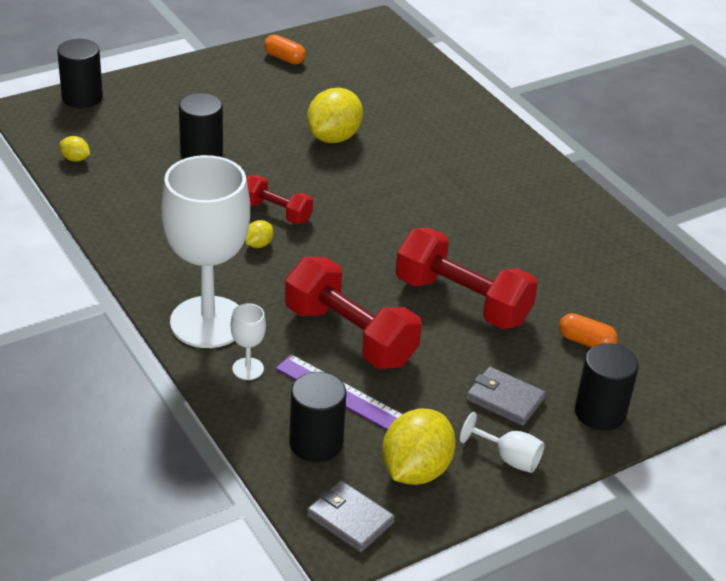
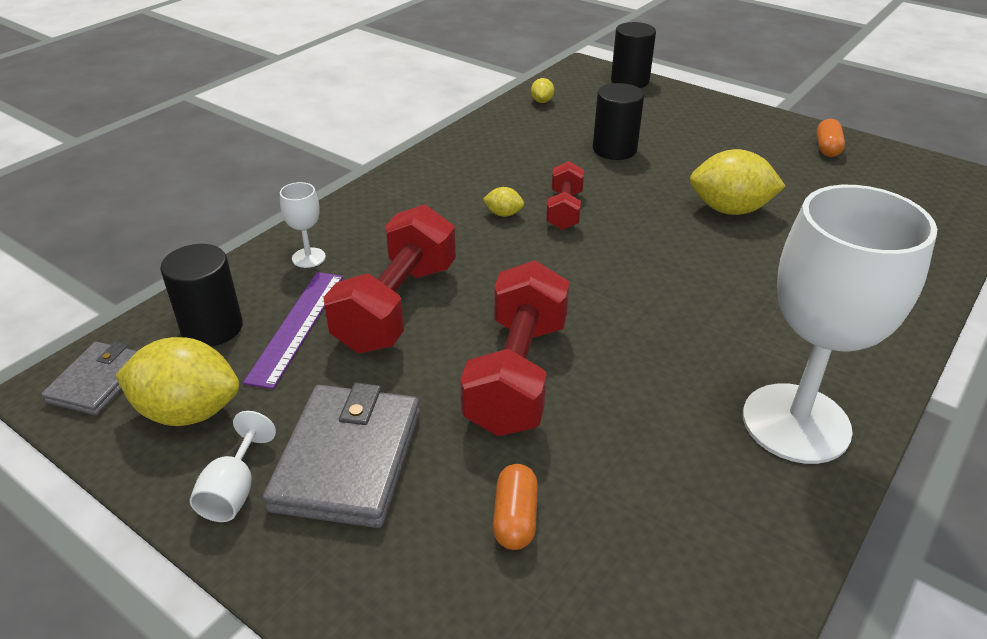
camera: 70 degrees right, 0 degrees up
(208, 322) = (365, 219): white goblet -> white goblet (796, 423)
(505, 399) = (348, 459): grey wallet -> grey wallet, size x1.69
(600, 412) = (364, 571): black cylinder -> none

